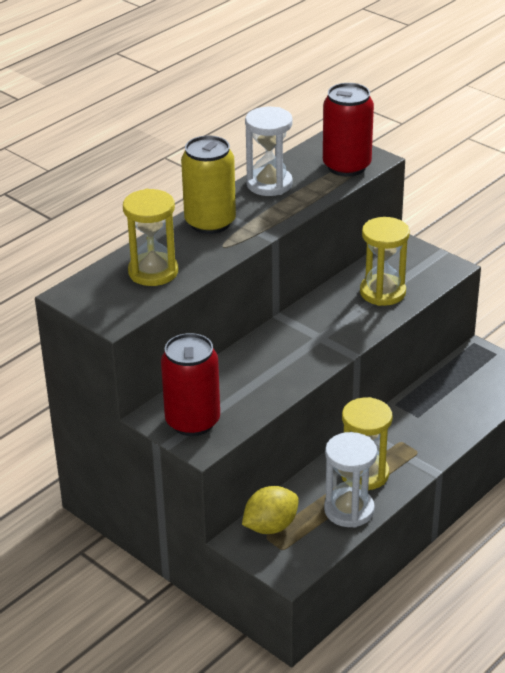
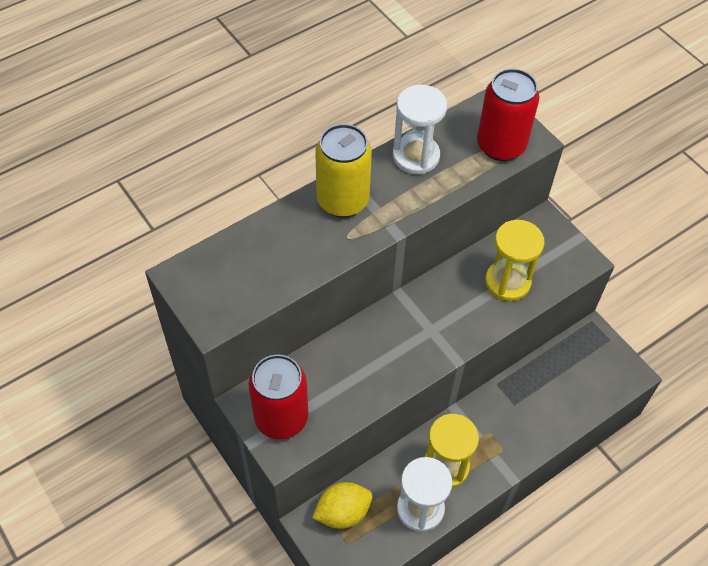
camera: 10 degrees right, 20 degrees up
(153, 272) = (268, 261): yellow hourglass -> none

